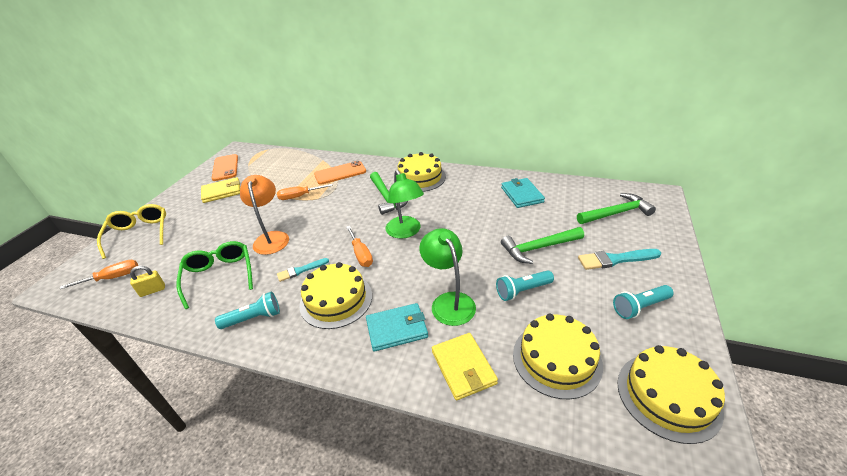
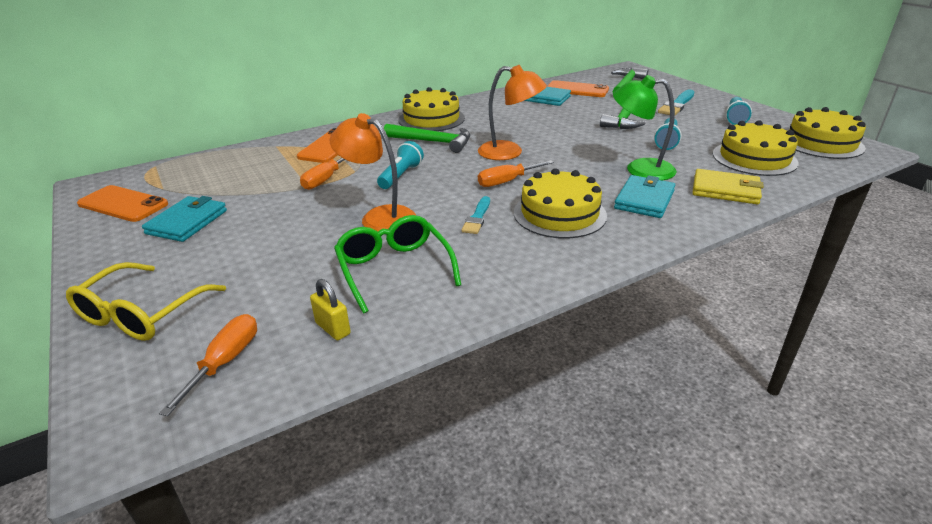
camera: 50 degrees left, 5 degrees down
(139, 233) = (141, 314): yellow glasses -> yellow glasses turned 90 degrees counterclockwise
(153, 290) = (333, 328): yellow padlock -> yellow padlock turned 60 degrees counterclockwise
(219, 275) = (394, 269): green glasses -> green glasses turned 45 degrees clockwise
(222, 192) = (187, 222): yellow wallet -> turquoise wallet
(253, 318) = (518, 266): turquoise flashlight -> turquoise flashlight (401, 176)
(361, 254) = (507, 181): orange screwdriver -> orange screwdriver turned 135 degrees clockwise
(406, 232) = (509, 152): green lamp -> orange lamp
(563, 198) = (577, 90): none -> orange phone

